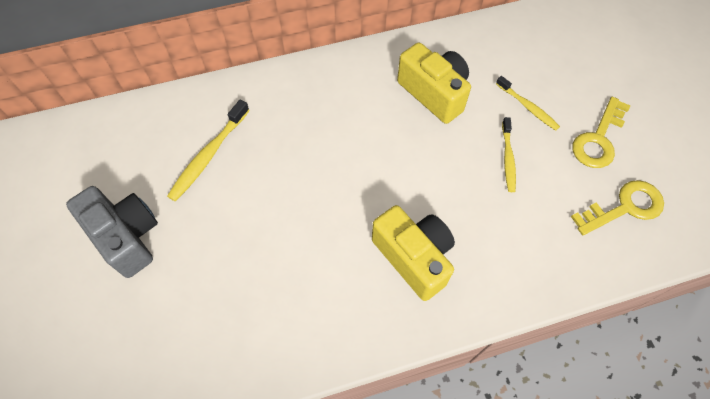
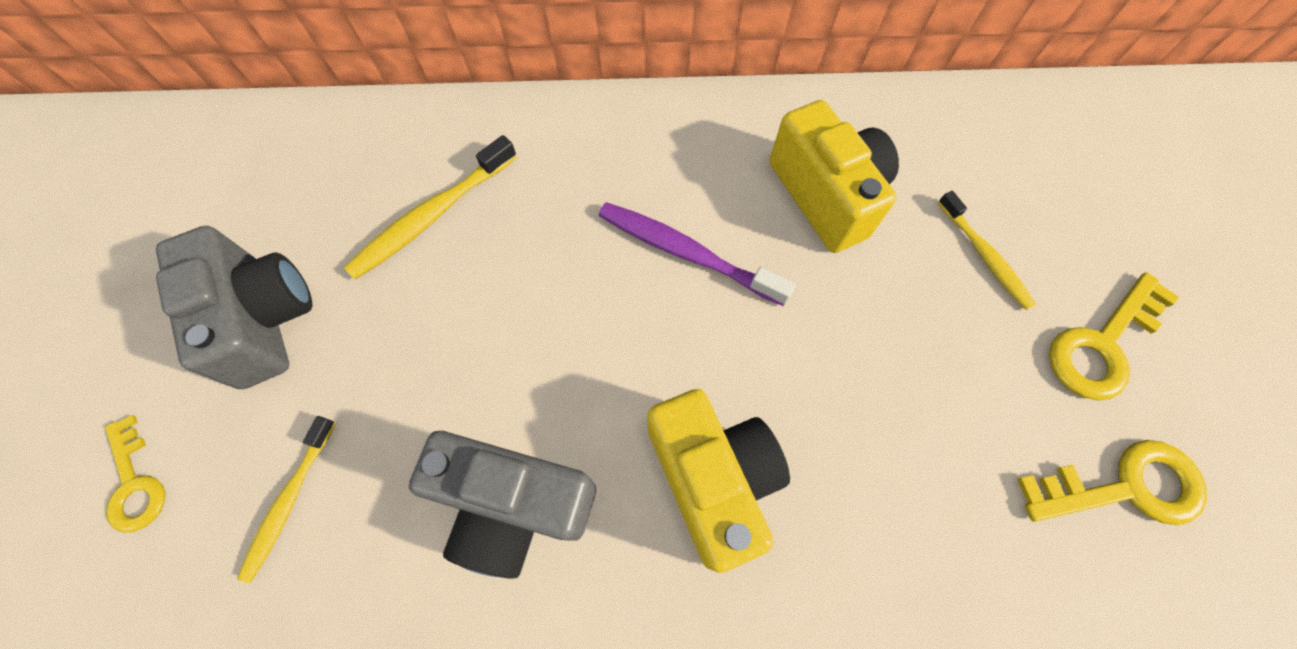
camera: 15 degrees right, 5 degrees up
(82, 345) = (135, 483): none -> yellow key
(309, 298) = (514, 505): none -> grey camera
(365, 142) = (687, 253): none -> purple toothbrush
(508, 158) = (926, 340): yellow toothbrush -> yellow toothbrush (289, 501)

